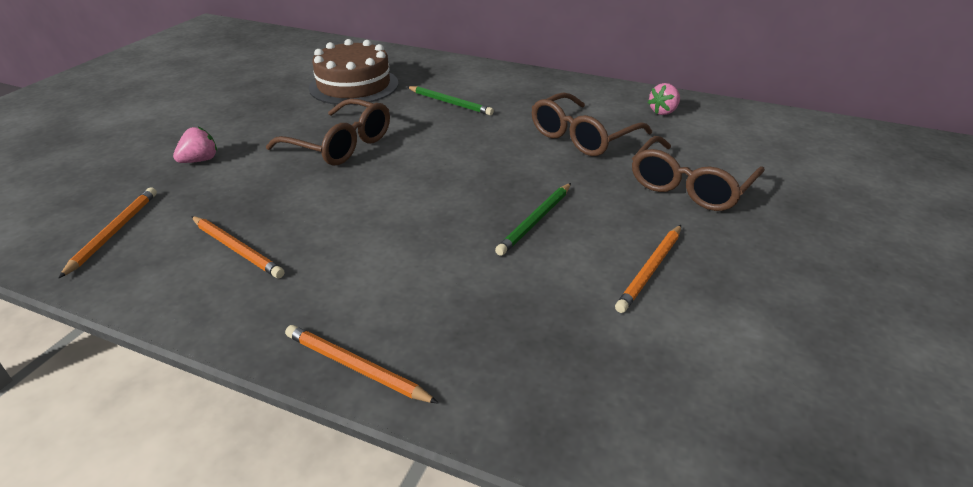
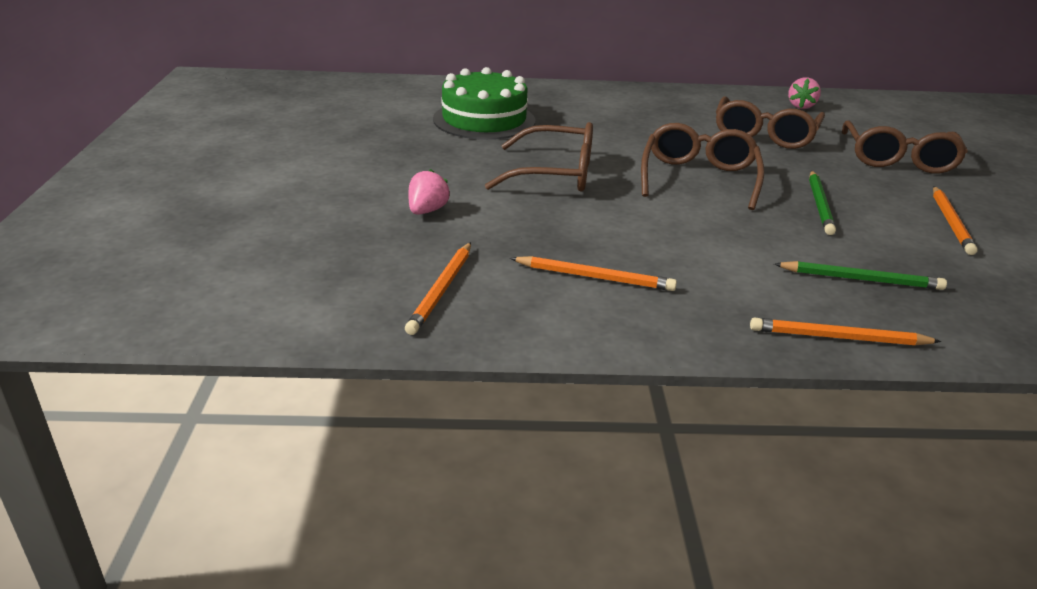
camera: 25 degrees left, 5 degrees down
(114, 232) = (441, 290): orange pencil -> orange pencil turned 150 degrees counterclockwise
(354, 85) = (484, 120): brown cake -> green cake
(450, 103) = (605, 123): green pencil -> green pencil (860, 279)
(456, 171) = (698, 179): none -> brown glasses

